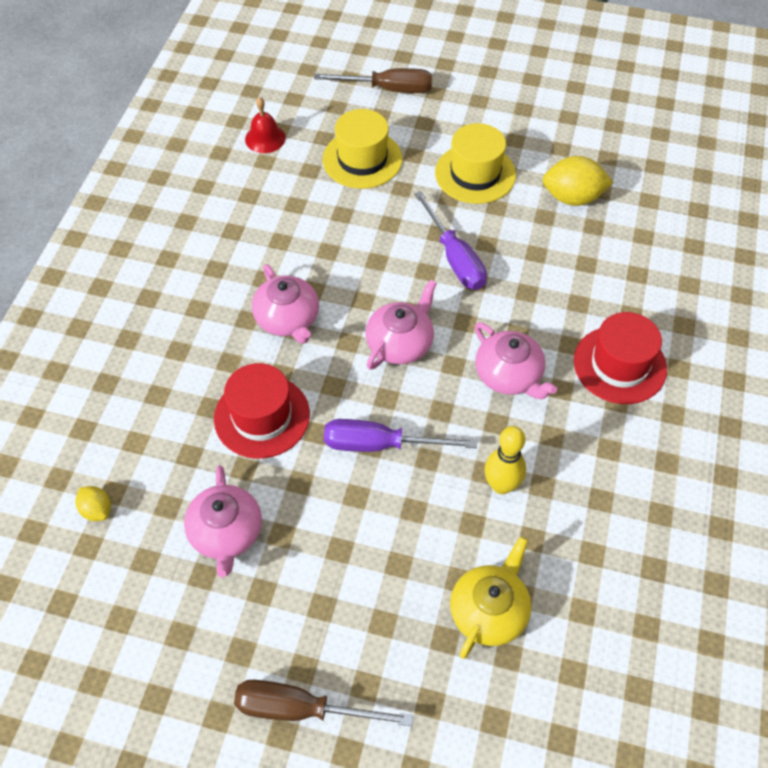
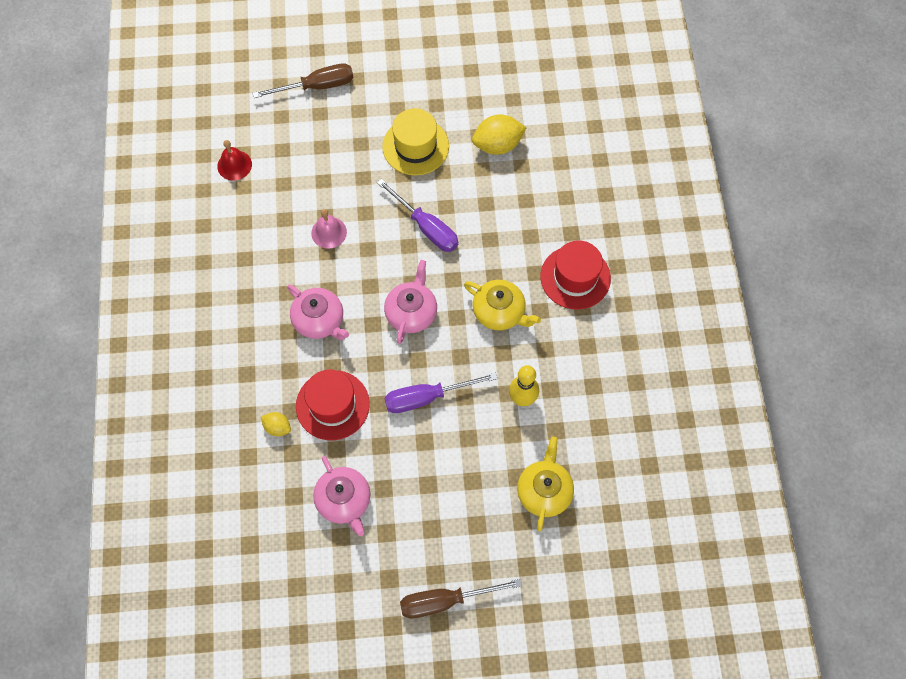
camera: 20 degrees left, 10 degrees up
(97, 510) = (243, 517): yellow lemon -> yellow lemon (277, 427)
(339, 231) = (329, 232): none -> pink bell
(362, 159) = (321, 160): yellow hat -> none
(509, 375) = (499, 312): pink teapot -> yellow teapot

